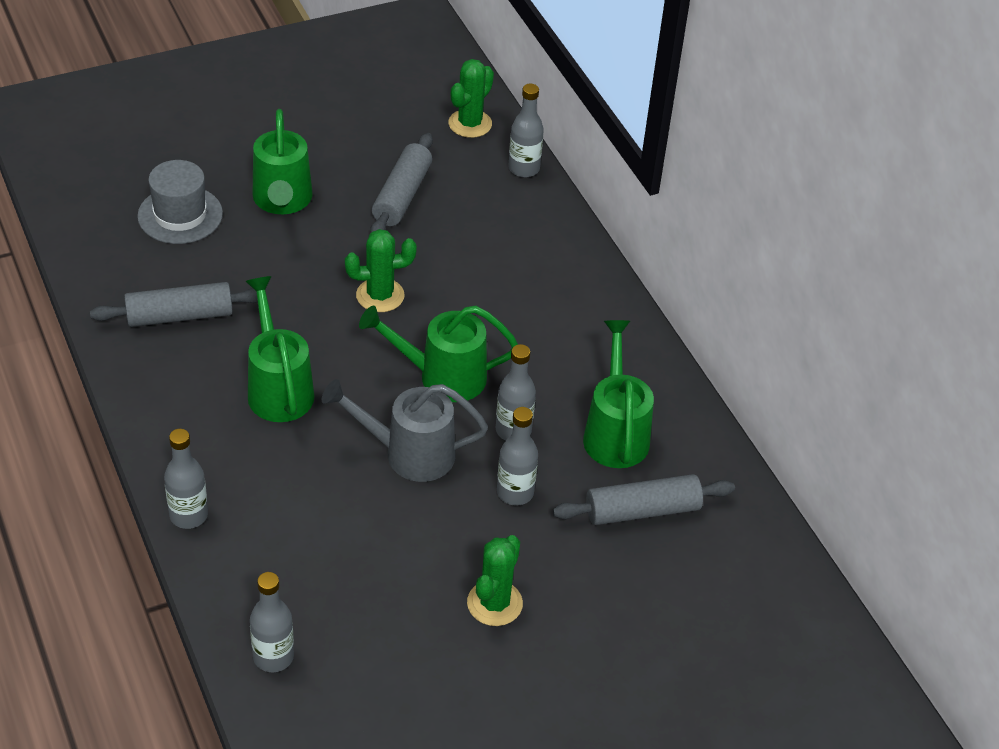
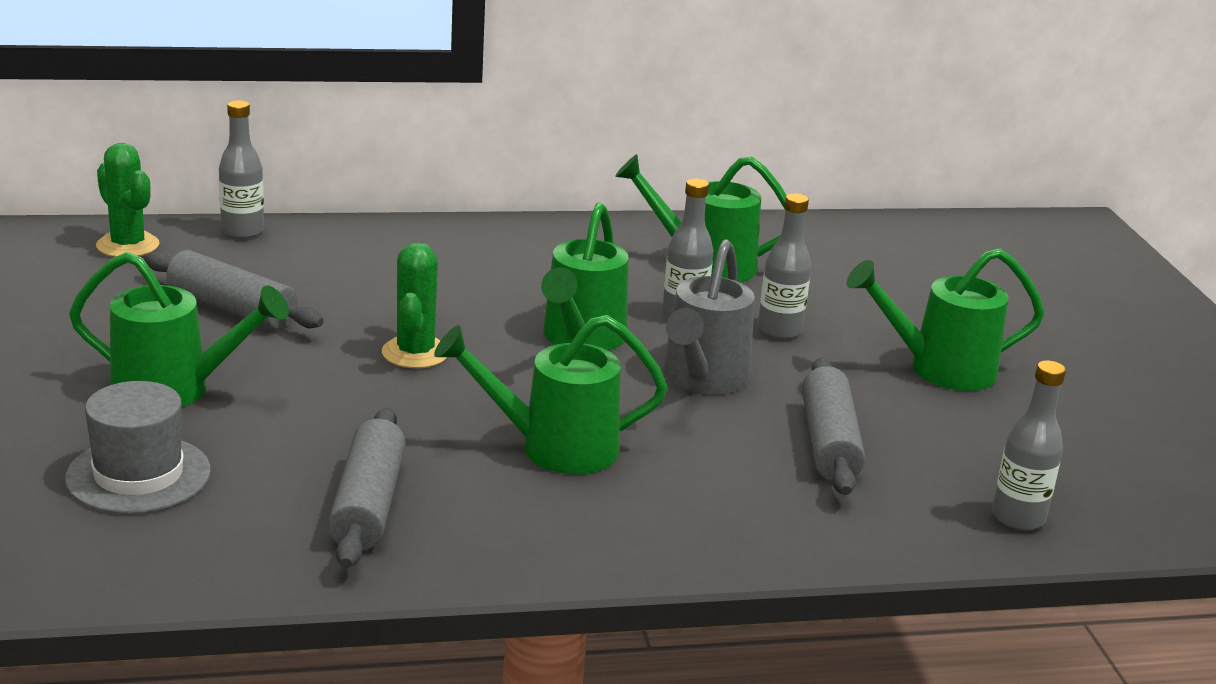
camera: 75 degrees left, 20 degrees down
(188, 515) = (771, 549): grey bottle -> none
(494, 603) = (939, 369): green cactus -> green watering can
(642, 510) = (818, 273): grey rolling pin -> grey rolling pin (828, 443)

